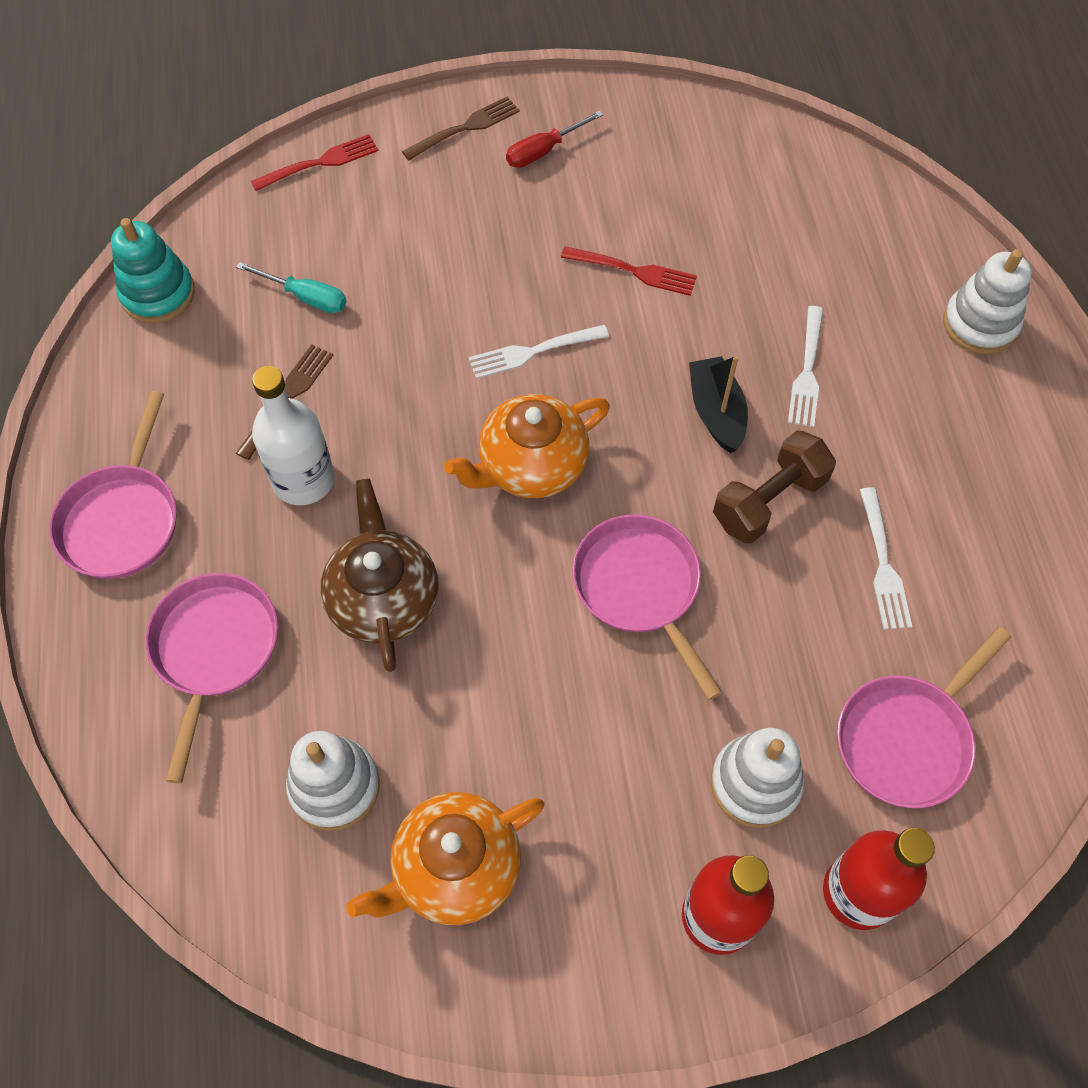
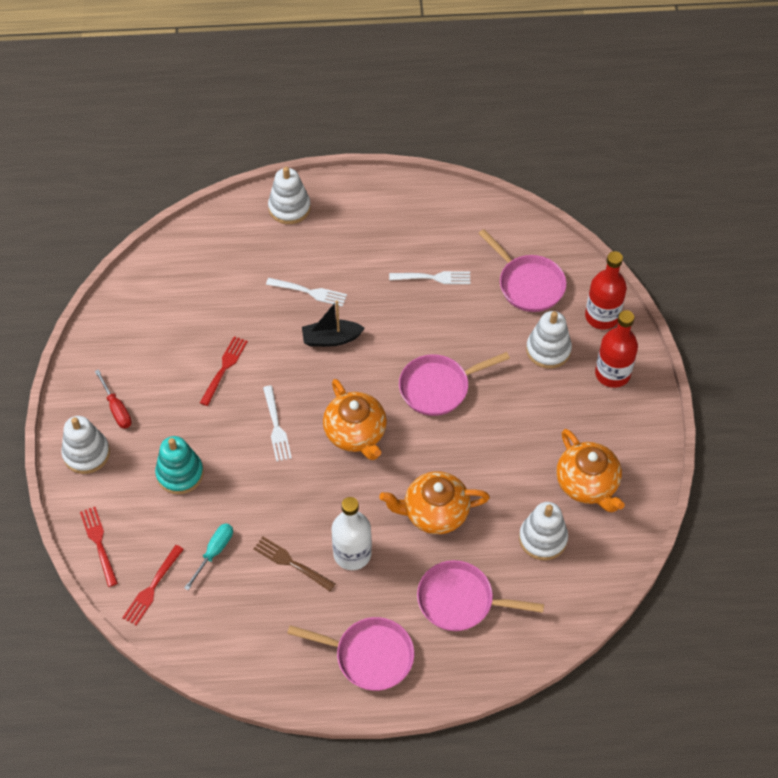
camera: 85 degrees left, 5 degrees down
(158, 294) = (196, 644): turquoise stacking toy -> turquoise stacking toy (180, 474)
(250, 232) = (152, 587): none -> red fork
(383, 598) = (434, 512): brown teapot -> orange teapot
(464, 128) = (86, 453): brown fork -> white stacking toy
(769, 501) = (391, 322): brown dumbbell -> none

